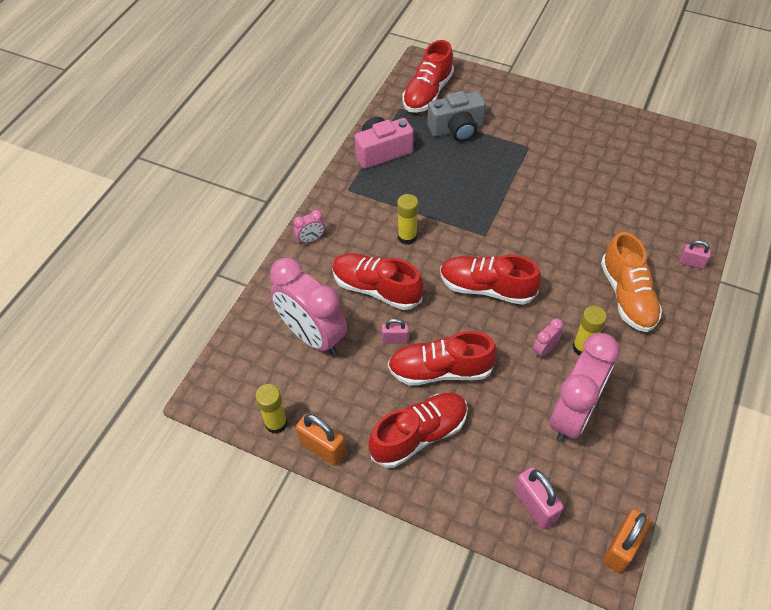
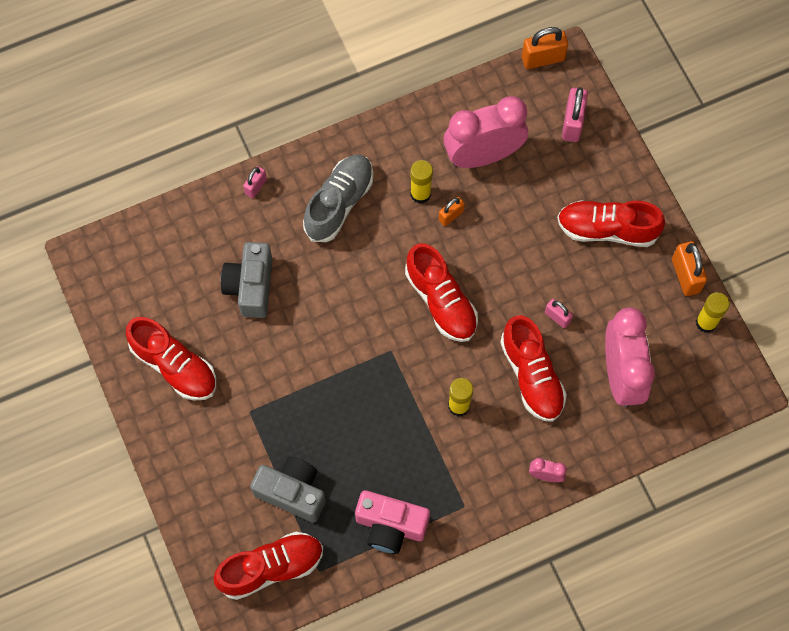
camera: 140 degrees left, 15 degrees up
(440, 370) = (546, 264): red shoe -> red shoe (174, 366)
(544, 349) = (451, 215): pink clock -> orange padlock
(613, 206) = (250, 286): none -> grey camera
(627, 296) = (339, 203): orange shoe -> grey shoe
(691, 263) = (256, 187): pink padlock -> pink padlock turned 60 degrees clockwise

